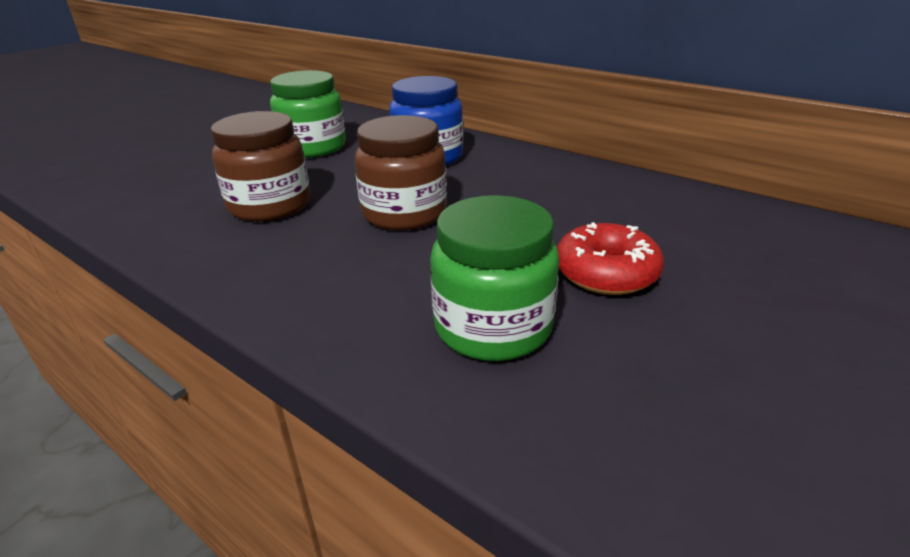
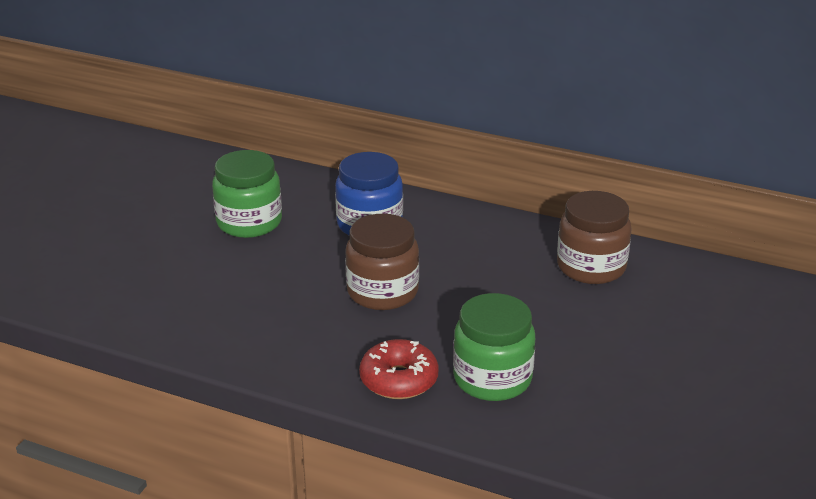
camera: 15 degrees left, 0 degrees up
(270, 205) = (260, 297): brown jar -> brown jar (591, 267)
(606, 273) = (555, 328): red donut -> red donut (399, 380)

